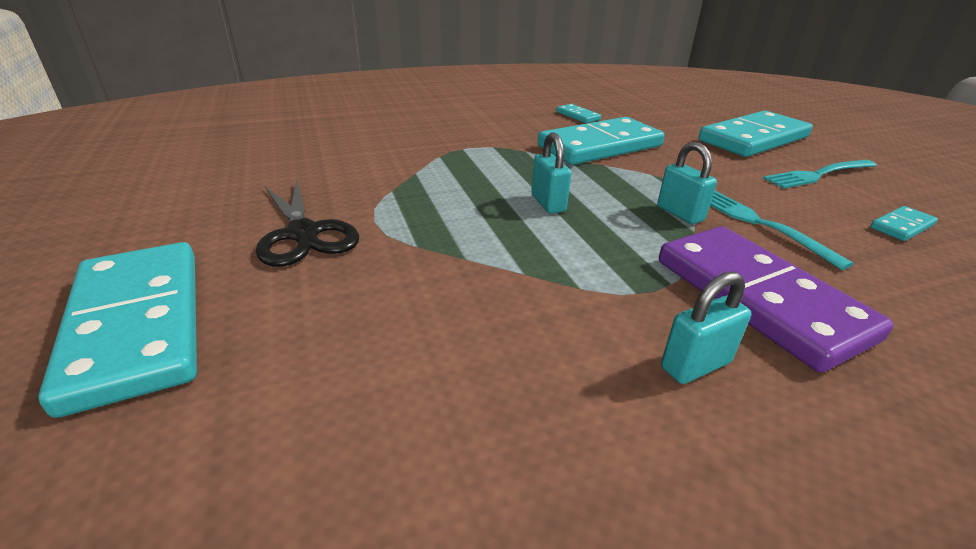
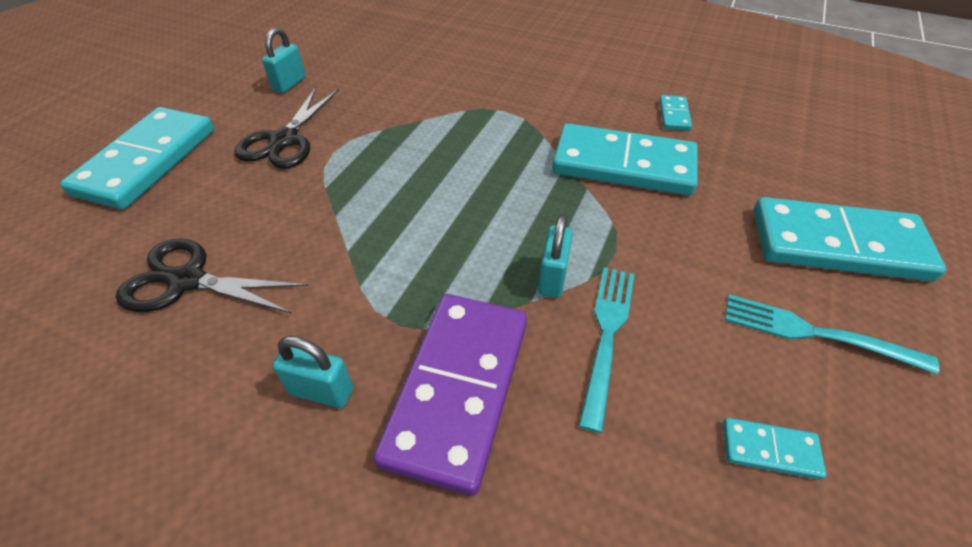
camera: 45 degrees right, 15 degrees up
(416, 384) = (187, 281): none -> black scissors
(548, 203) = (464, 202): turquoise padlock -> turquoise padlock (289, 84)

